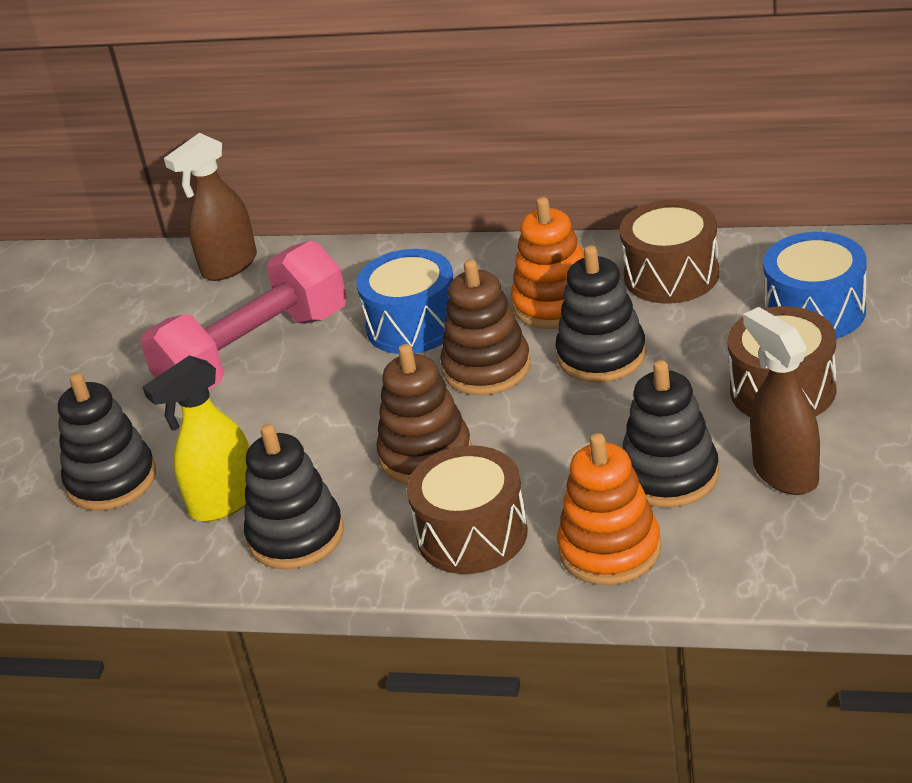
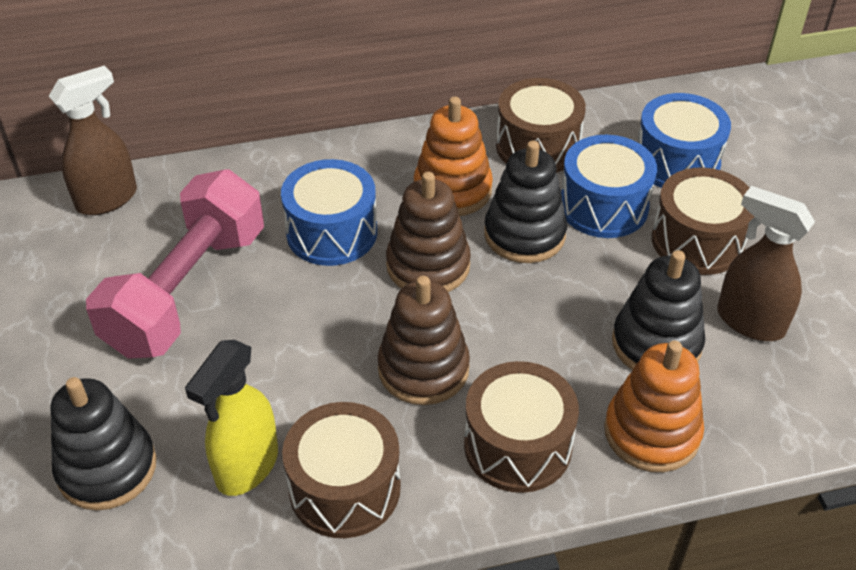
camera: 30 degrees left, 10 degrees up
(229, 266) = (107, 199): brown spray bottle -> brown spray bottle turned 150 degrees counterclockwise
(296, 536) = (345, 488): black stacking toy -> brown drum
(703, 342) = (603, 206): none -> blue drum

